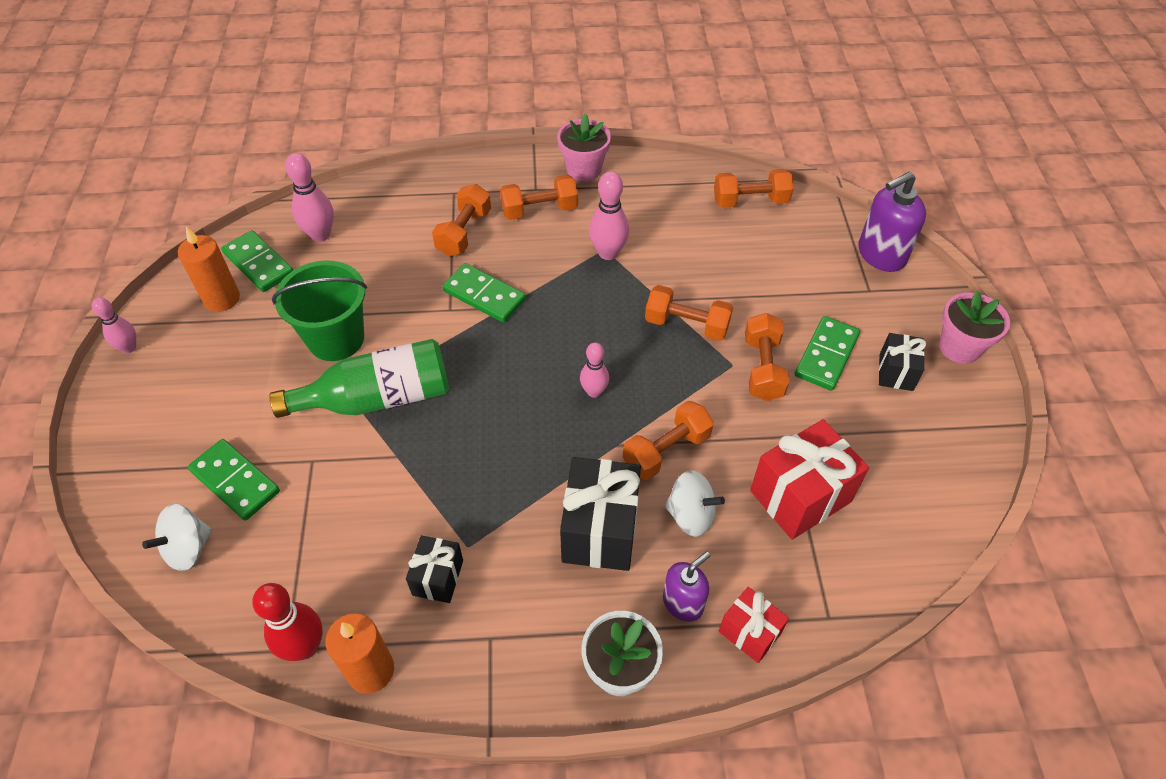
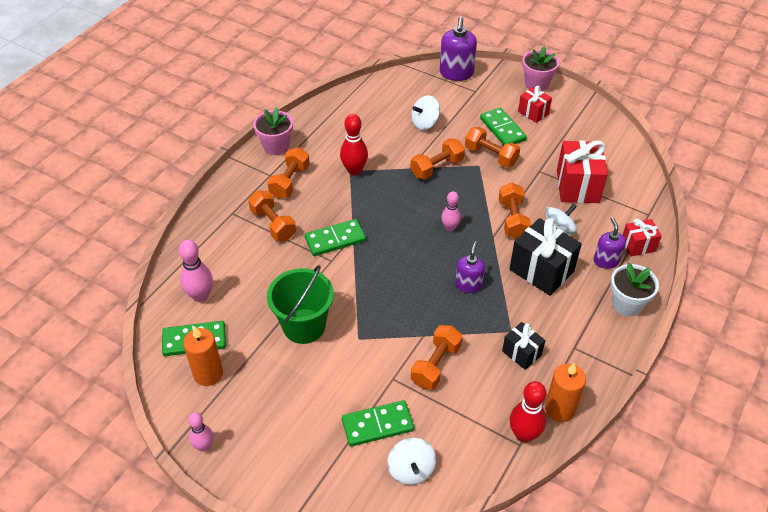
camera: 55 degrees left, 5 degrees down
(378, 398) = (371, 325): green bottle -> none
(512, 460) = (468, 285): none -> purple soap dispenser
(608, 253) = (354, 170): pink bowling pin -> red bowling pin
(750, 201) = (372, 96): orange dumbbell -> orange dumbbell (436, 365)
(754, 272) = (425, 123): none -> white spinning top
(896, 372) = (533, 113): black gift -> red gift

